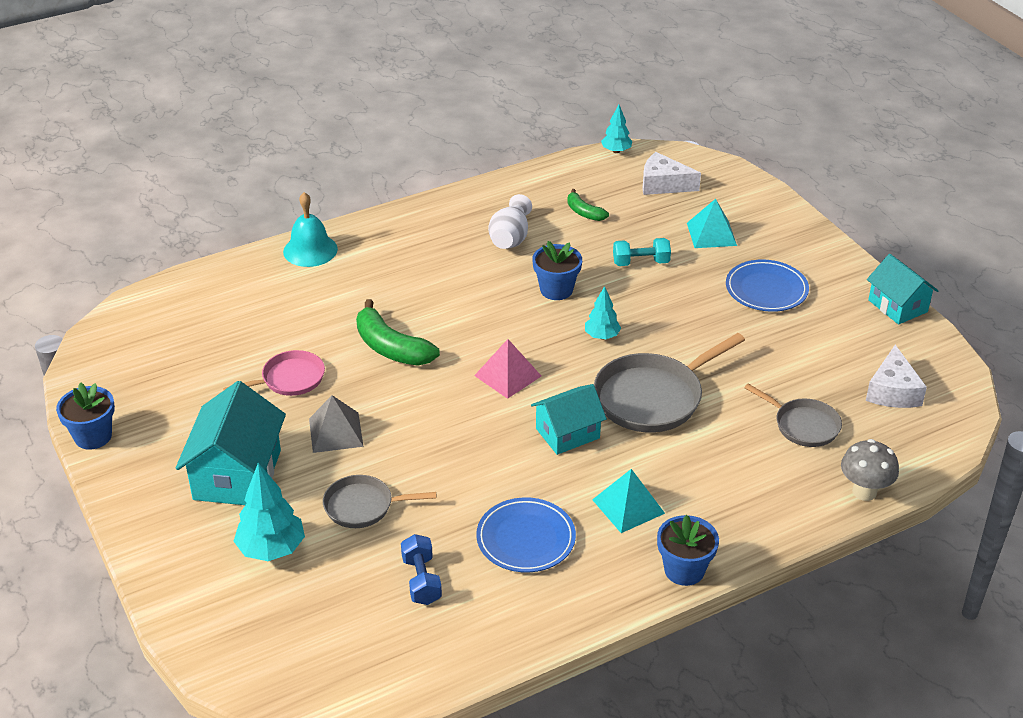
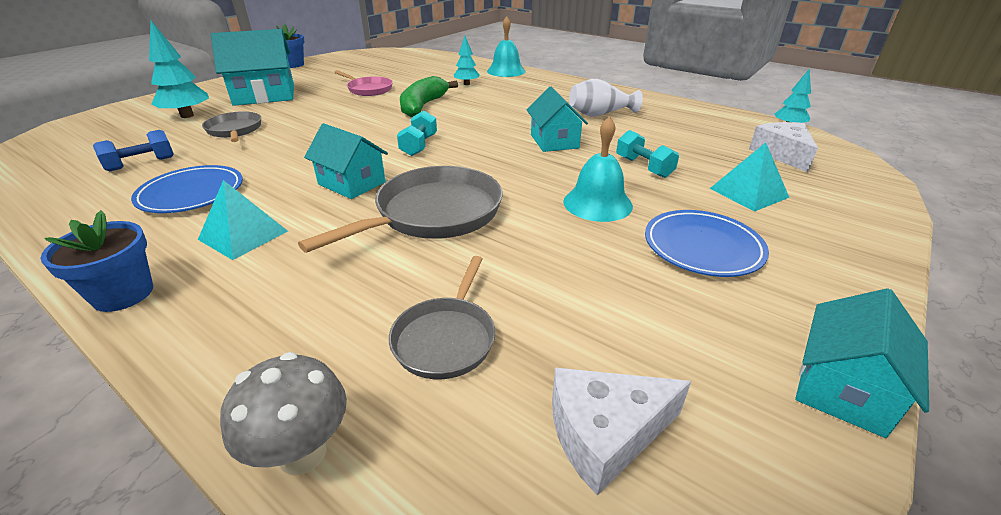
camera: 65 degrees right, 5 degrees down
(335, 432) = (317, 109): grey pyramid -> none
(508, 375) = (419, 145): pink pyramid -> turquoise dumbbell
(556, 290) = (554, 141): blue flower pot -> turquoise house
(584, 212) = (677, 131): green banana -> none
(601, 336) = (509, 171): turquoise tree -> turquoise tree (466, 84)
(653, 397) = (433, 214): grey pan -> grey pan turned 105 degrees clockwise
(685, 310) = (597, 203): none -> turquoise bell

